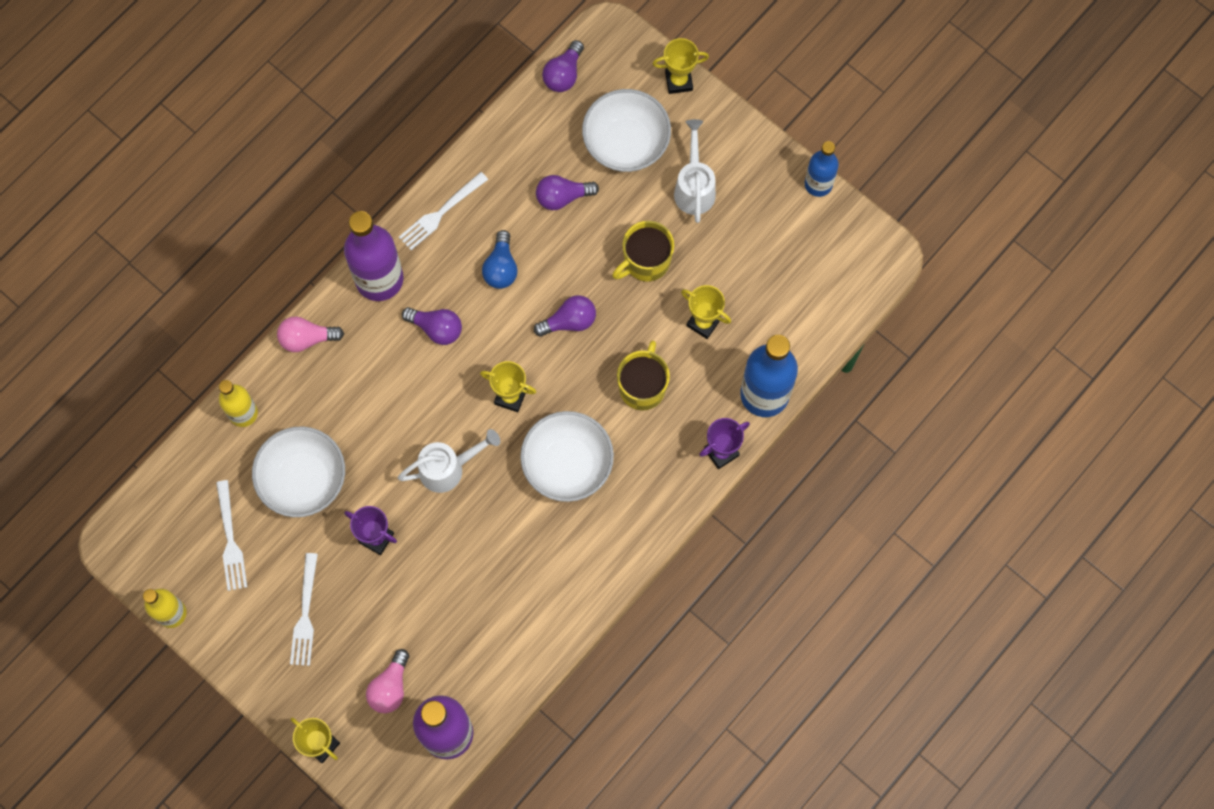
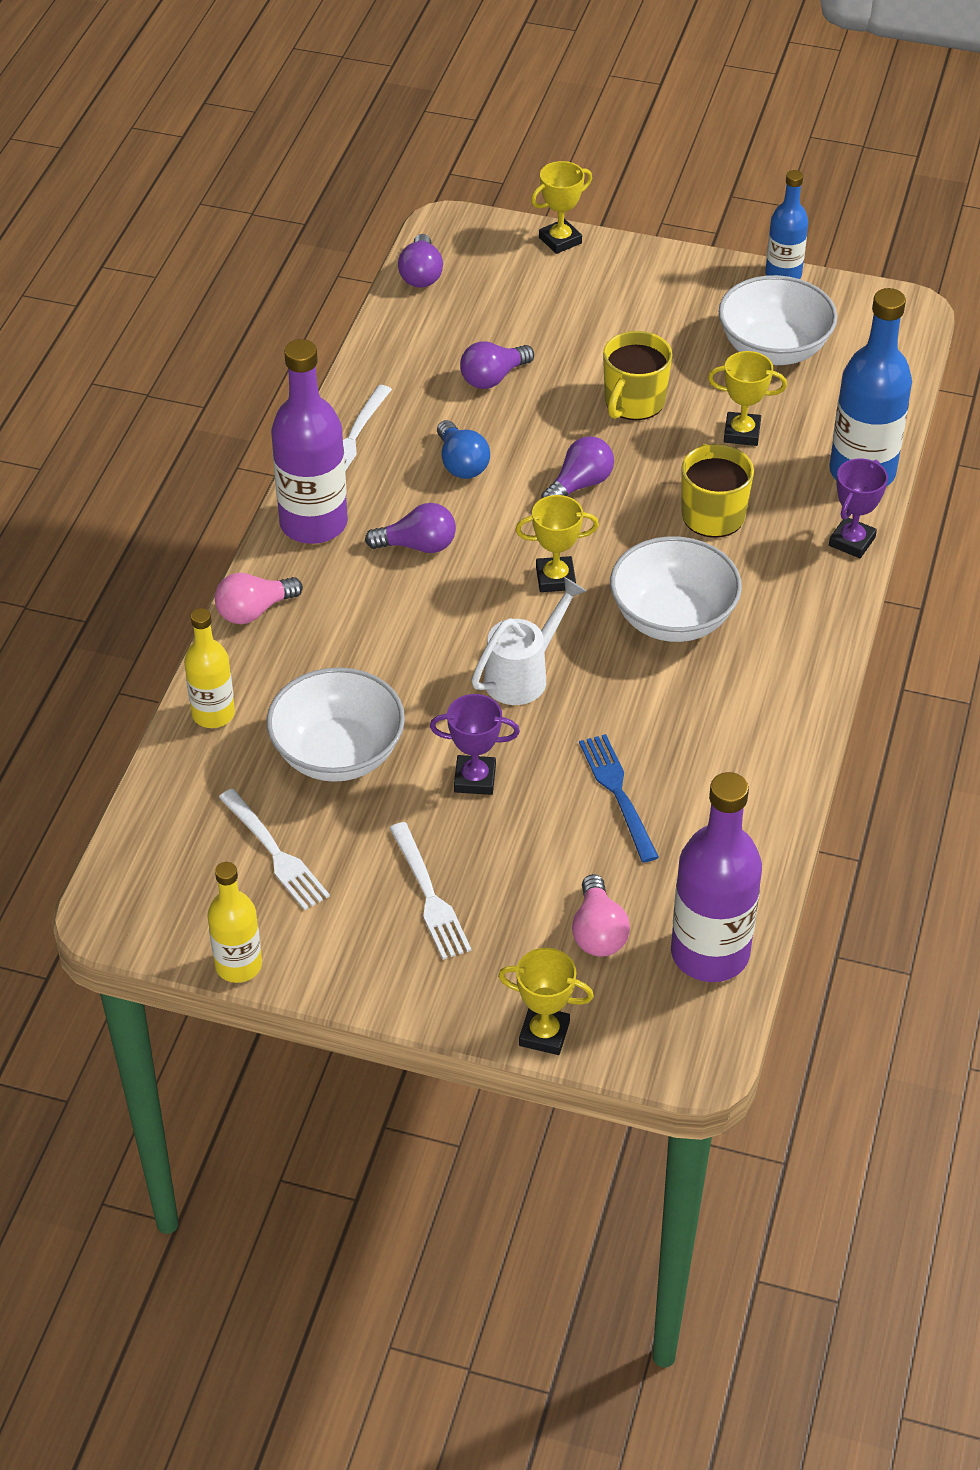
camera: 25 degrees left, 25 degrees down
(457, 589) = (617, 793): none -> blue fork
(626, 143) = (536, 309): white bowl -> white bowl (773, 349)
(694, 187) = (643, 321): white watering can -> none

